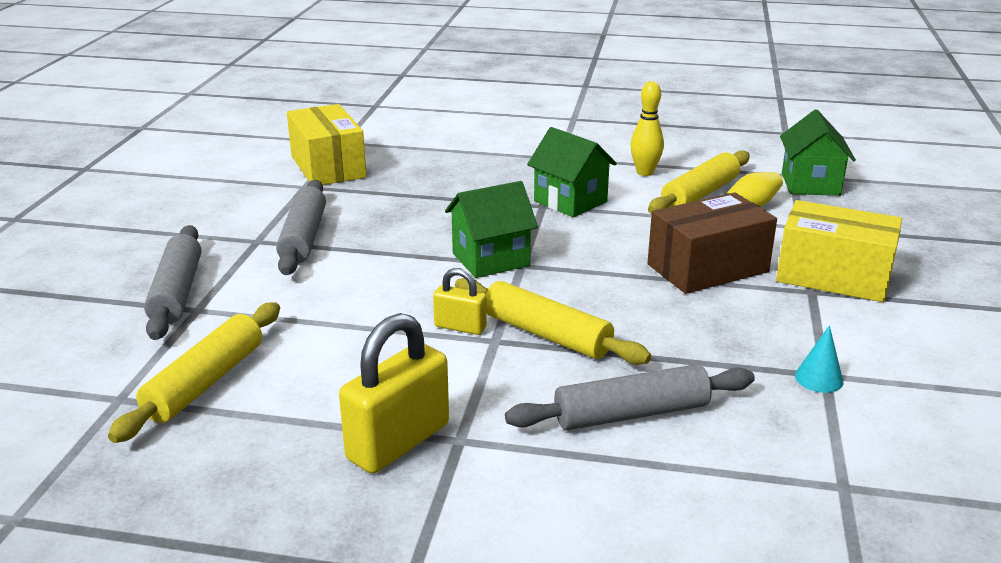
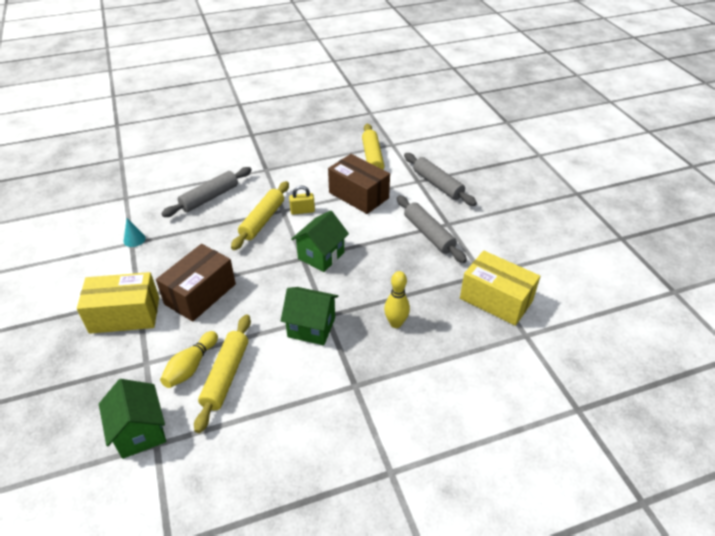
camera: 150 degrees right, 15 degrees up
(331, 320) = (358, 195): none -> brown box
(398, 442) = (285, 162): yellow padlock -> none
(546, 334) = (262, 220): yellow rolling pin -> yellow rolling pin turned 75 degrees counterclockwise
(645, 172) = (278, 391): yellow bowling pin -> yellow bowling pin (396, 323)

